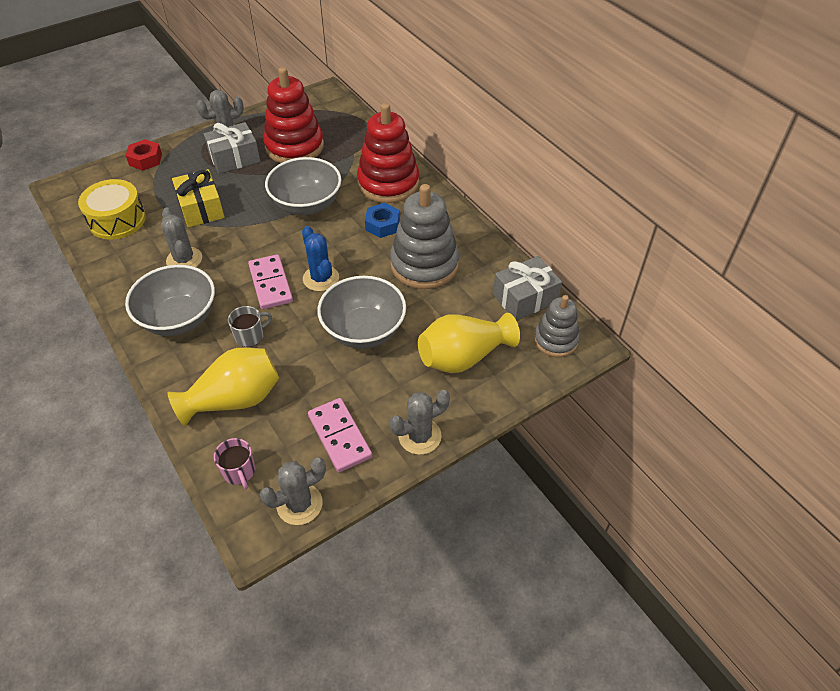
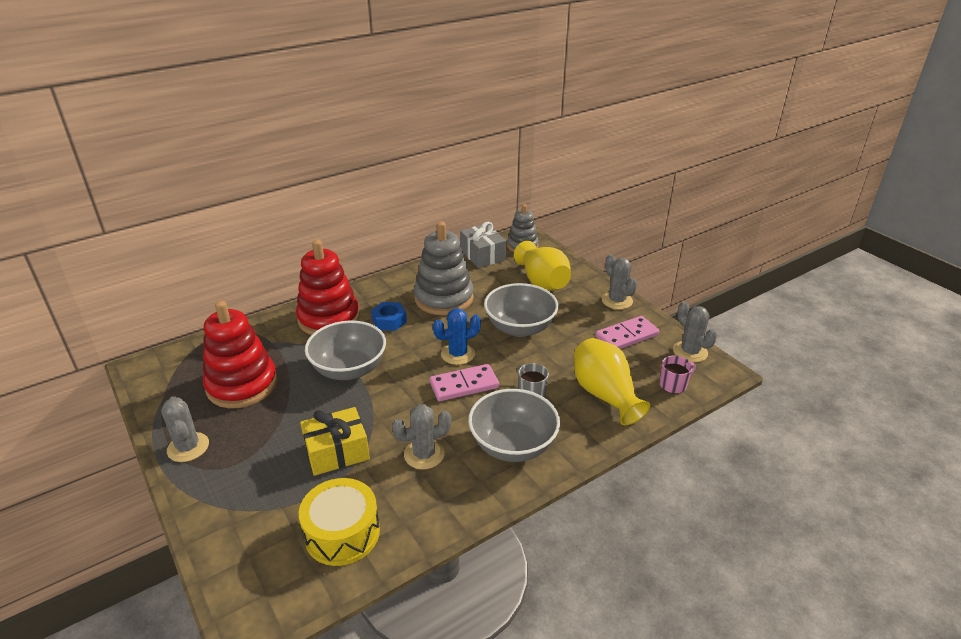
camera: 90 degrees left, 15 degrees down
(145, 159) = (214, 526): red nut -> none
(234, 158) = (246, 434): grey gift -> none

